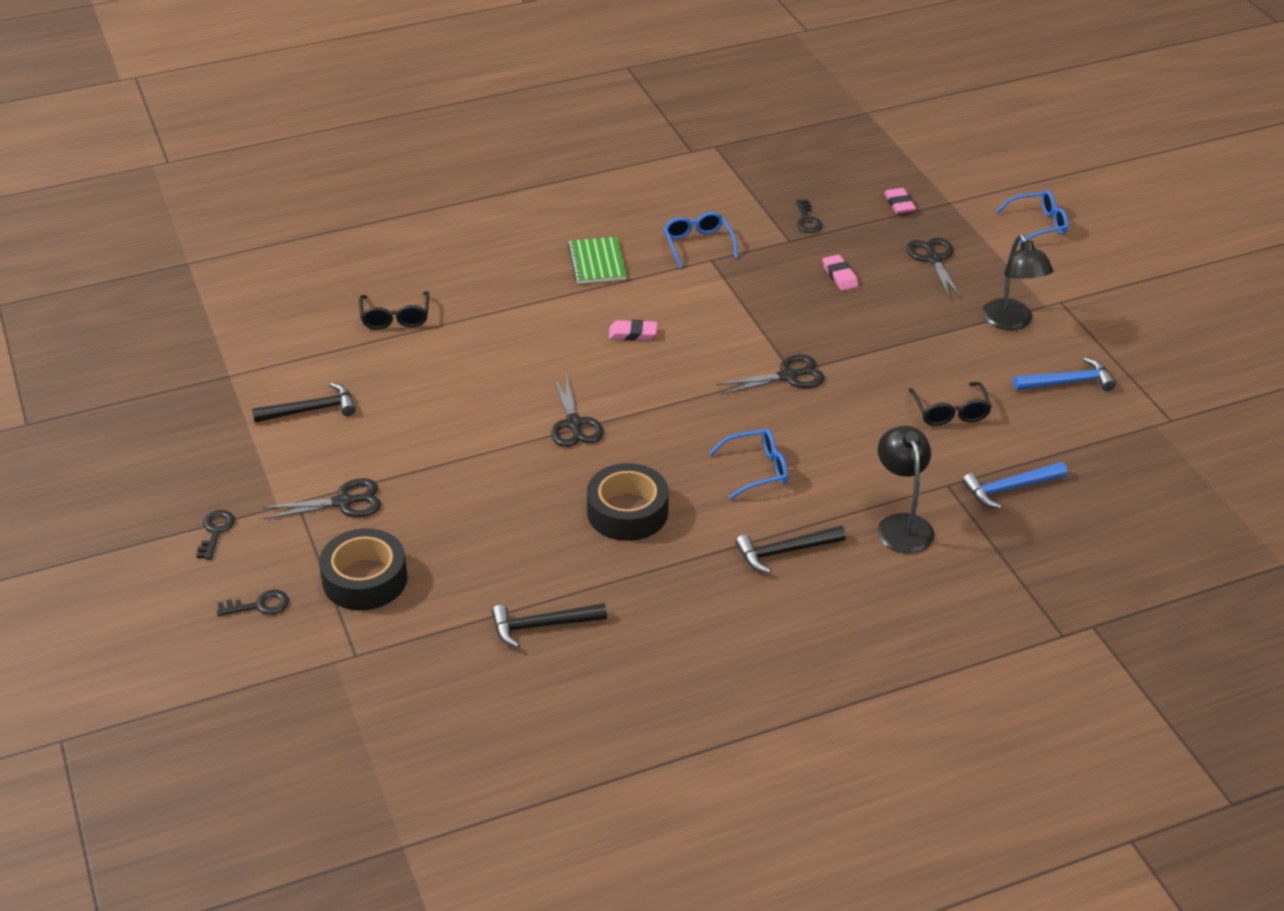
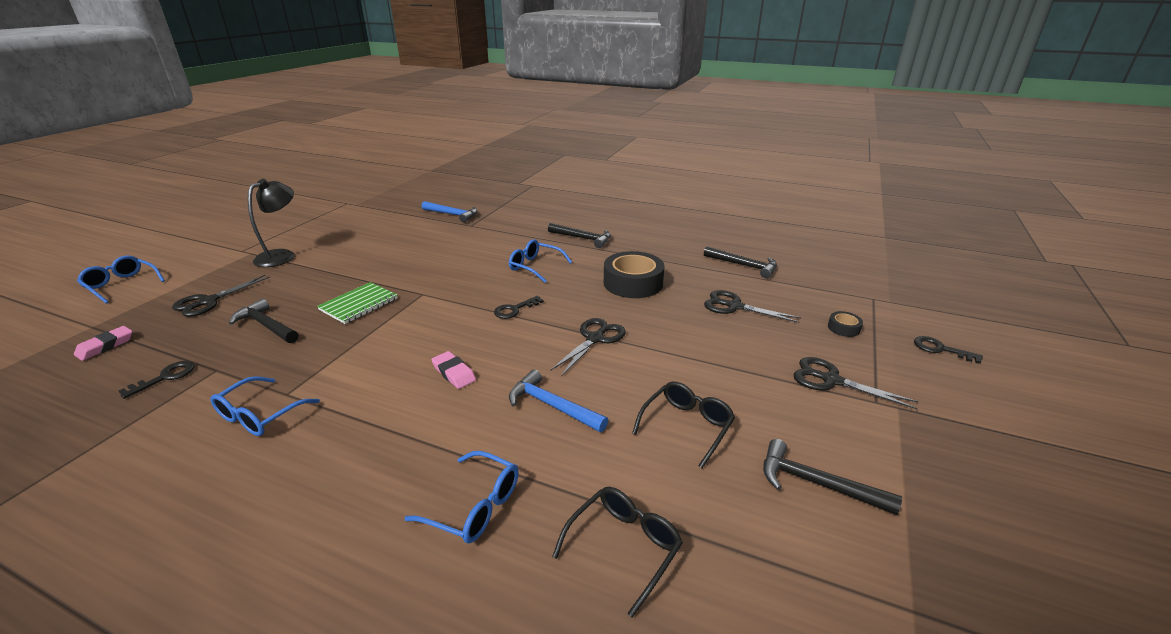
camera: 135 degrees left, 10 degrees down
(215, 531) = (973, 417): black key -> black key (514, 309)
(365, 579) = (843, 328): black tape -> black tape, size x0.45
(495, 287) = (475, 506): none -> blue glasses
(597, 262) = (351, 461): green notebook -> green notebook (359, 304)
(788, 376) = (429, 293): black scissors -> black scissors (734, 306)
(840, 276) = (266, 325): pink eraser -> black hammer
(901, 524) = (517, 224): black lamp -> none
(950, 412) = (405, 242): black glasses -> black glasses (687, 426)
(1068, 382) = (337, 227): blue hammer -> blue hammer (552, 405)

